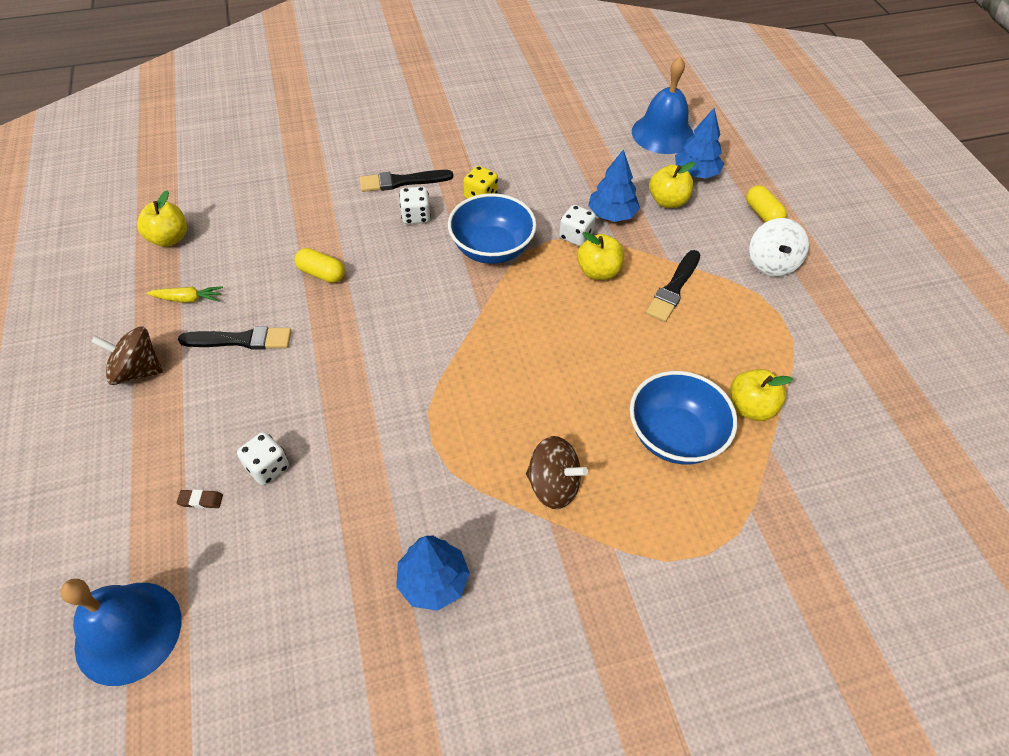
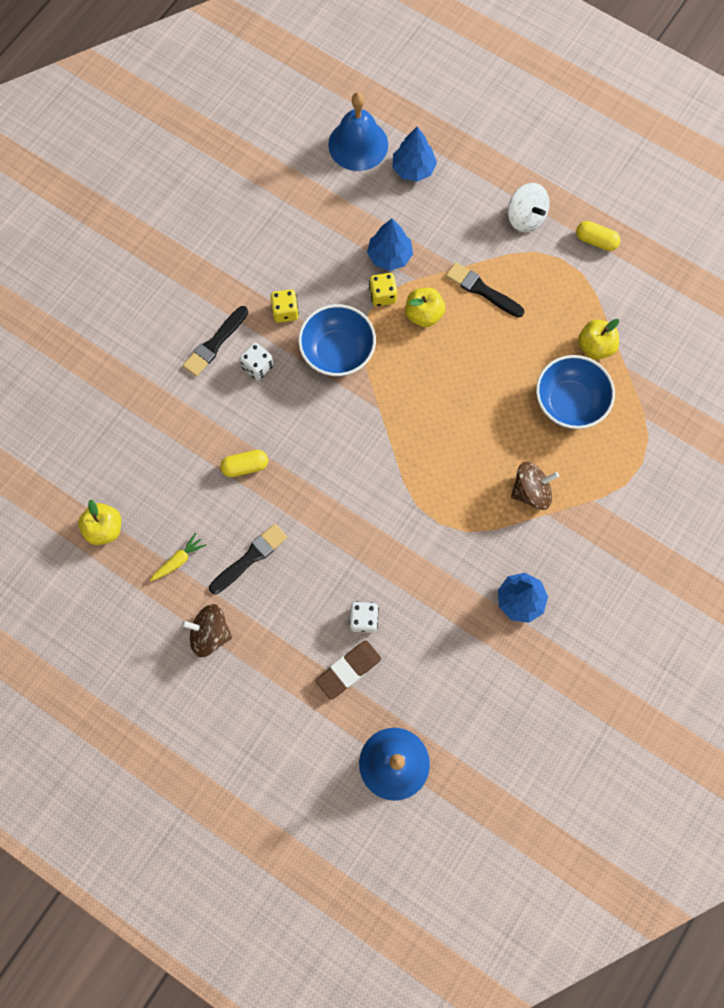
camera: 40 degrees left, 20 degrees up
(137, 370) = (210, 633): brown spinning top -> brown spinning top turned 45 degrees clockwise
(201, 500) = (348, 670): brown eraser -> brown eraser, size x2.14
(576, 236) = (382, 295): white dice -> yellow dice
(667, 201) = (416, 213): yellow apple -> none
(673, 288) = (482, 290): black brush -> black brush turned 135 degrees clockwise
(762, 214) = (487, 175): yellow capsule -> yellow capsule (596, 241)

